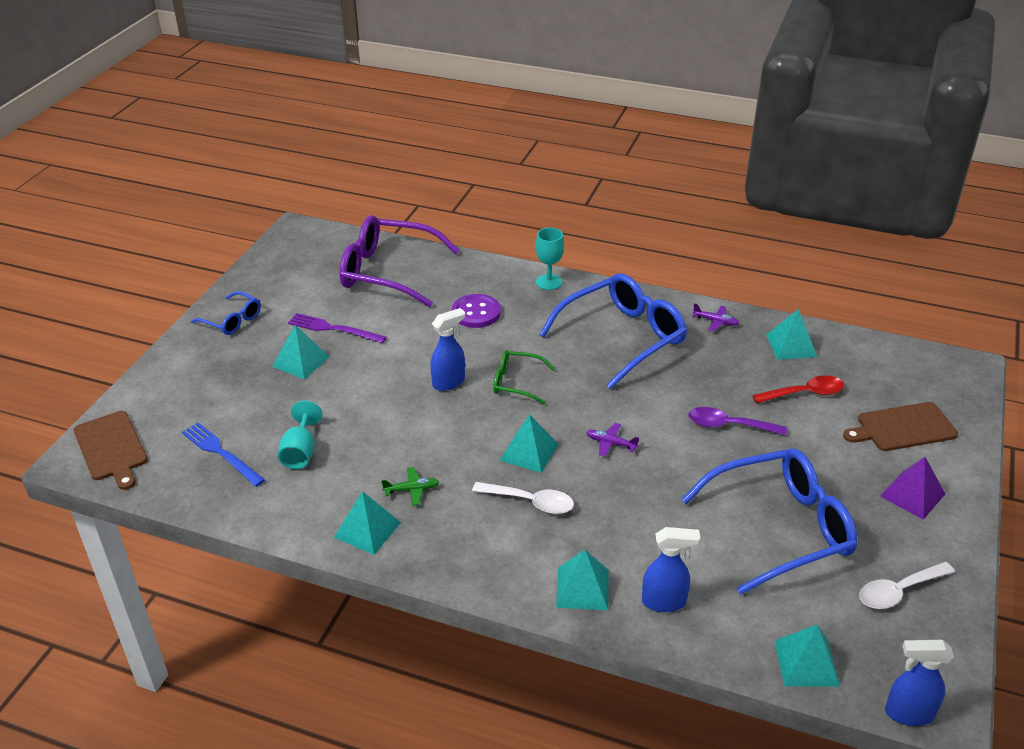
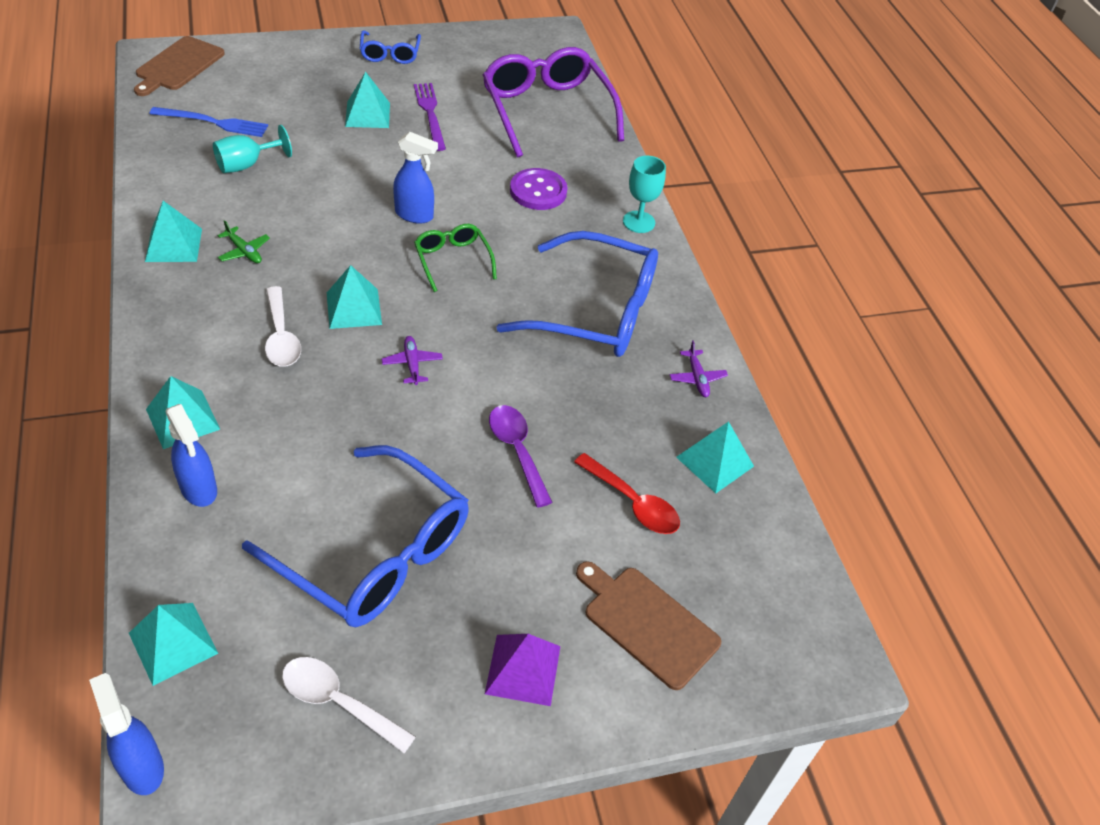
camera: 50 degrees right, 10 degrees up
(221, 453) = (213, 122): blue fork -> blue fork turned 90 degrees clockwise

